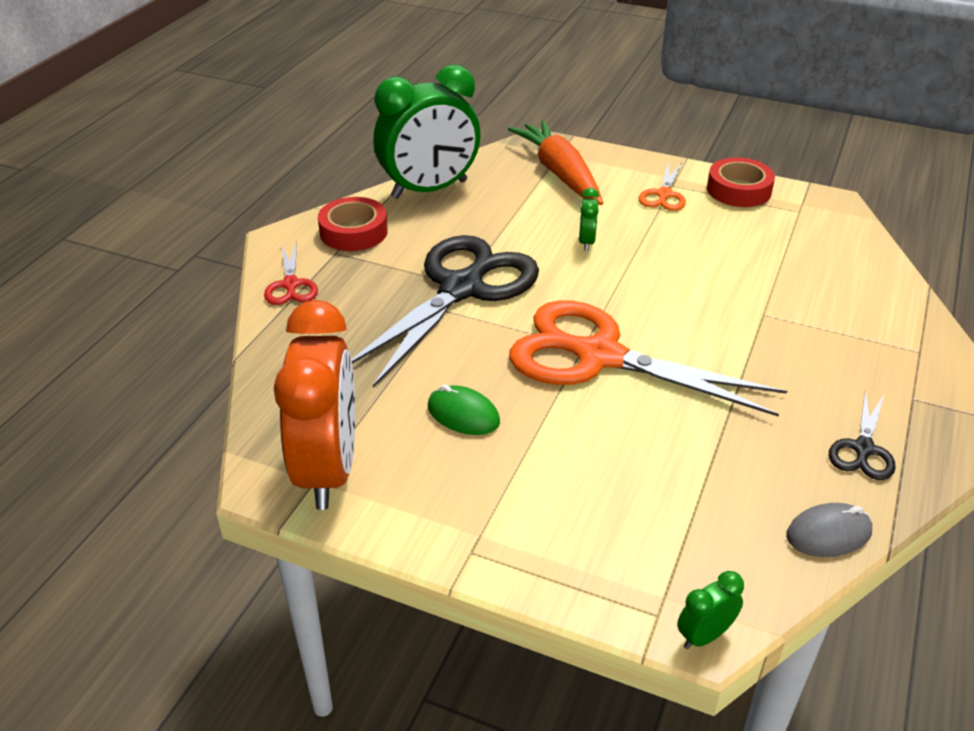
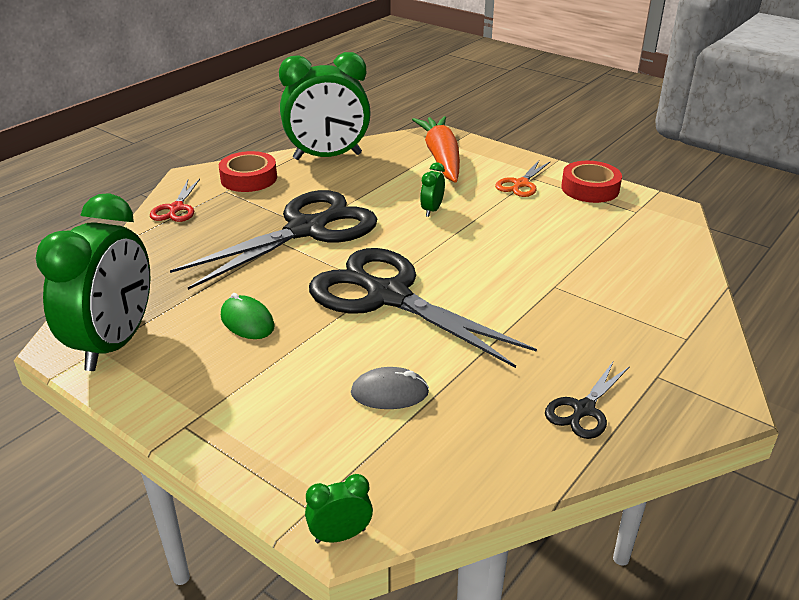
camera: 15 degrees right, 5 degrees down
(328, 469) = (115, 343): orange clock -> green clock
(599, 356) = (388, 296): orange scissors -> black scissors
(828, 534) = (508, 474): grey mouse -> grey mouse (389, 393)

